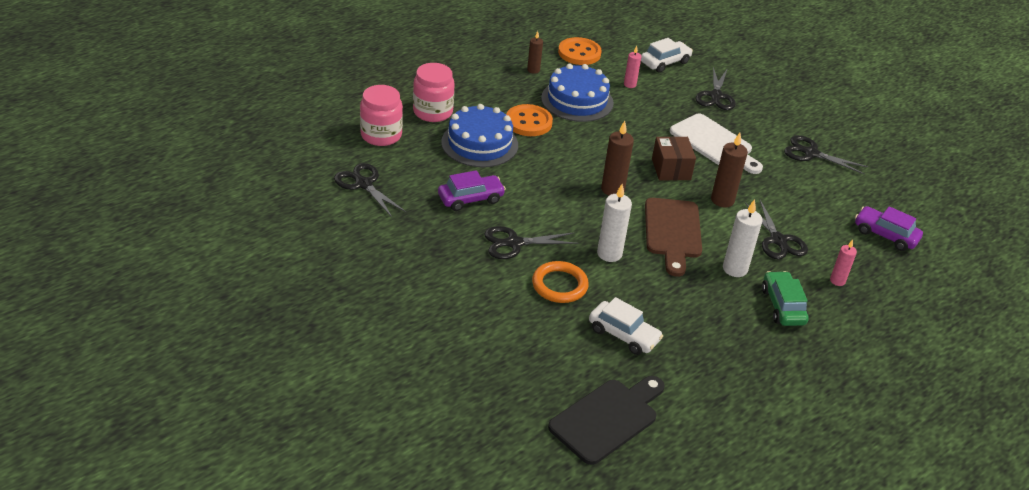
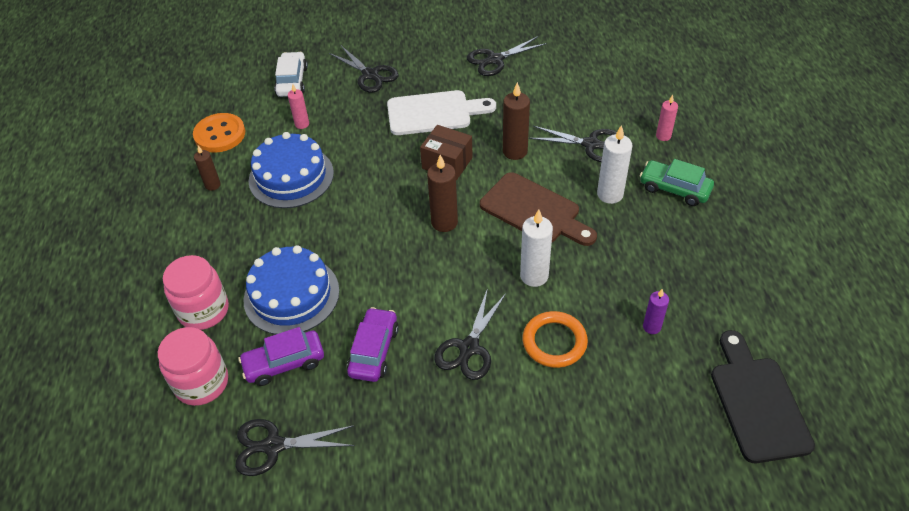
camera: 50 degrees left, 10 degrees up
(528, 122) = (292, 234): orange button -> none
(623, 335) = (651, 327): white car -> purple candle
(885, 235) = (626, 75): purple car -> purple car (284, 363)

